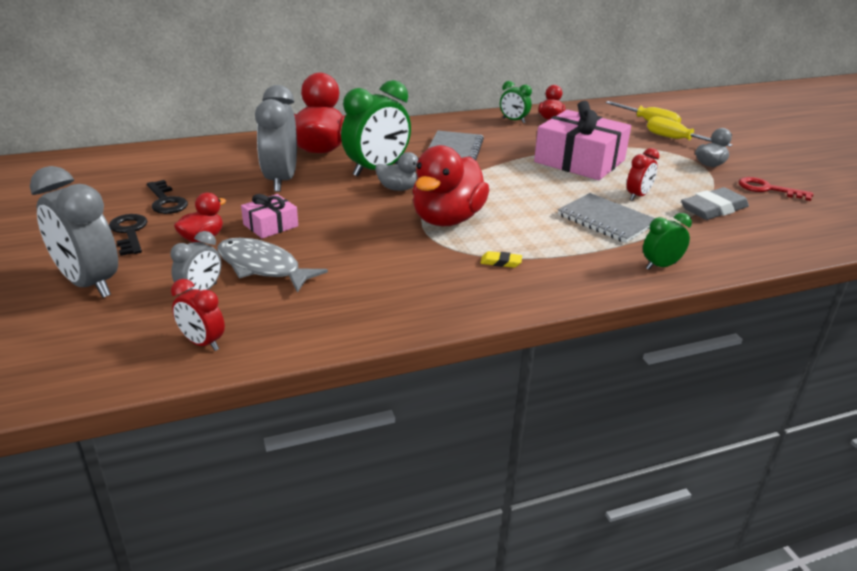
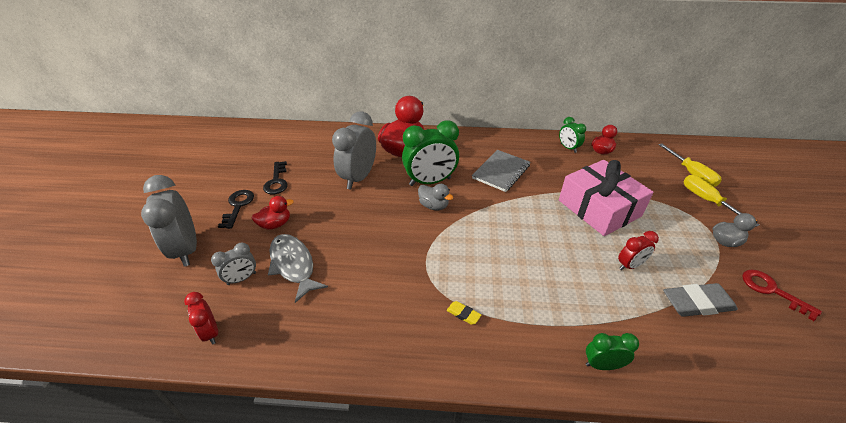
camera: 25 degrees right, 10 degrees up
(270, 225) = (324, 222): pink gift -> none
(447, 219) = (450, 250): red duck -> none
(606, 220) = (583, 288): grey notebook -> none

